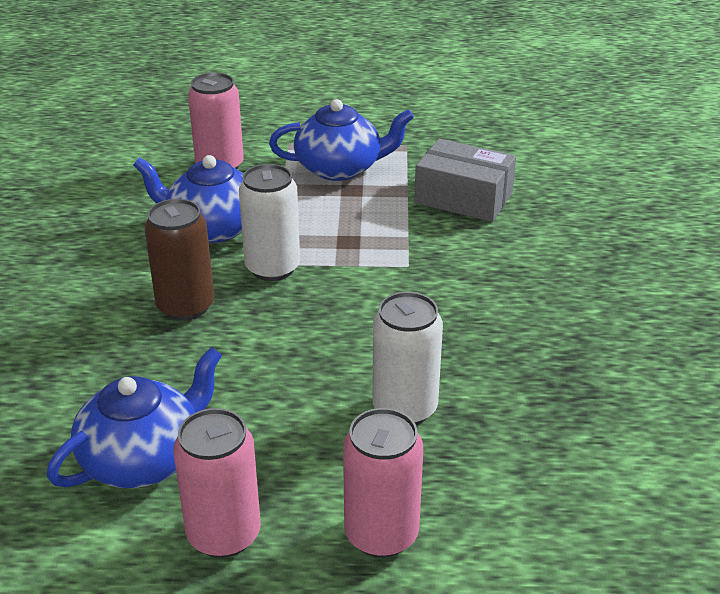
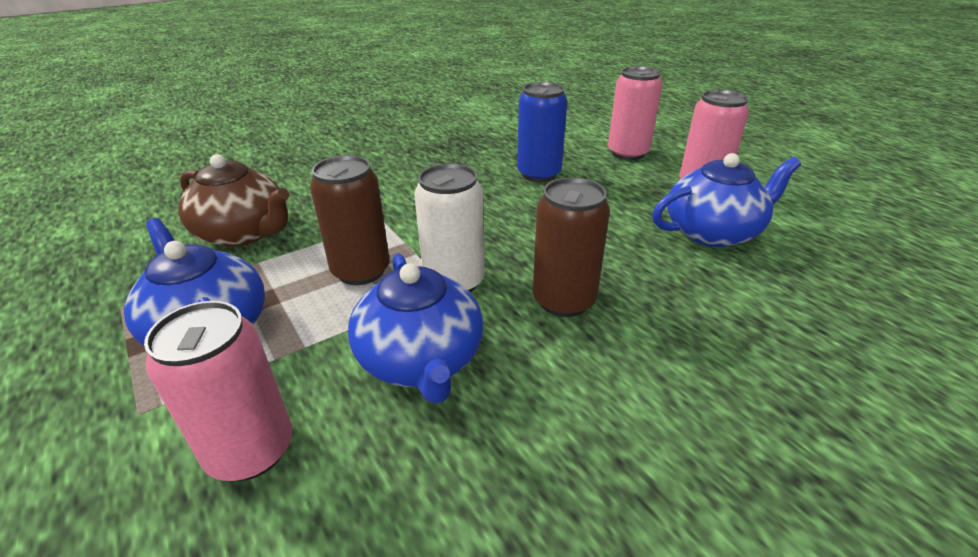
camera: 125 degrees left, 0 degrees up
(143, 458) = (713, 232): blue teapot -> blue teapot turned 150 degrees clockwise
(339, 233) = (361, 271): none -> brown can
(404, 408) = (539, 174): white can -> blue can
(463, 198) = (244, 233): grey box -> brown teapot

